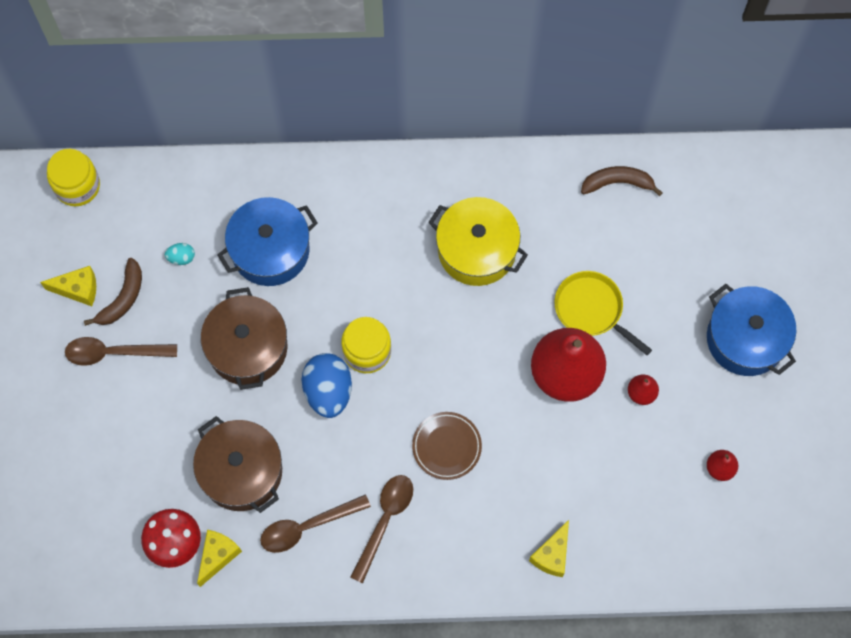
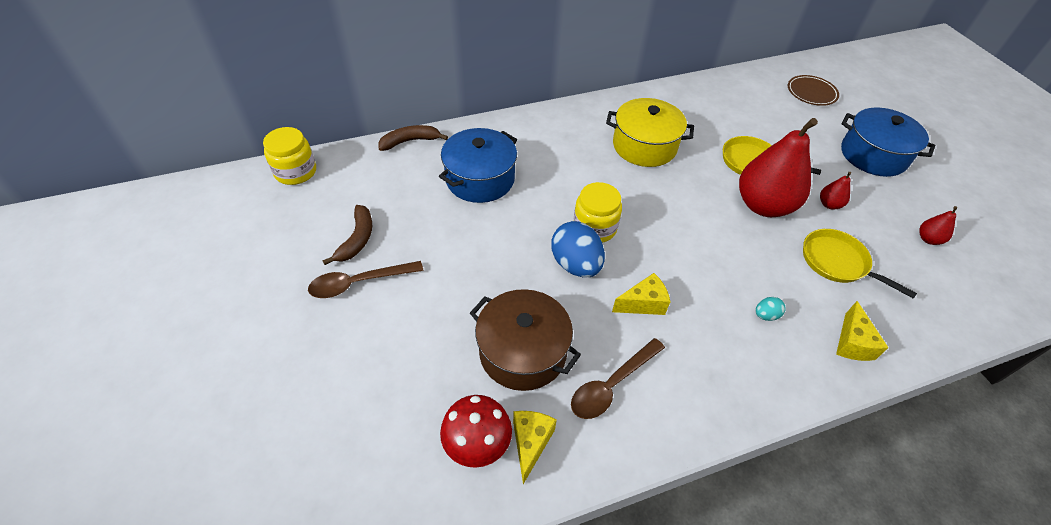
camera: 20 degrees left, 20 degrees down
(78, 289) = (311, 242): yellow cheese -> yellow cheese (643, 303)
(181, 258) = (404, 199): turquoise egg -> turquoise egg (765, 315)
(247, 347) = (487, 249): brown pot -> none
(385, 521) = (684, 358): brown spoon -> none
(446, 446) = (703, 280): brown plate -> brown plate (811, 93)
(599, 466) = (837, 262): none -> yellow pan
(617, 183) = (718, 92): brown banana -> brown banana (410, 141)

